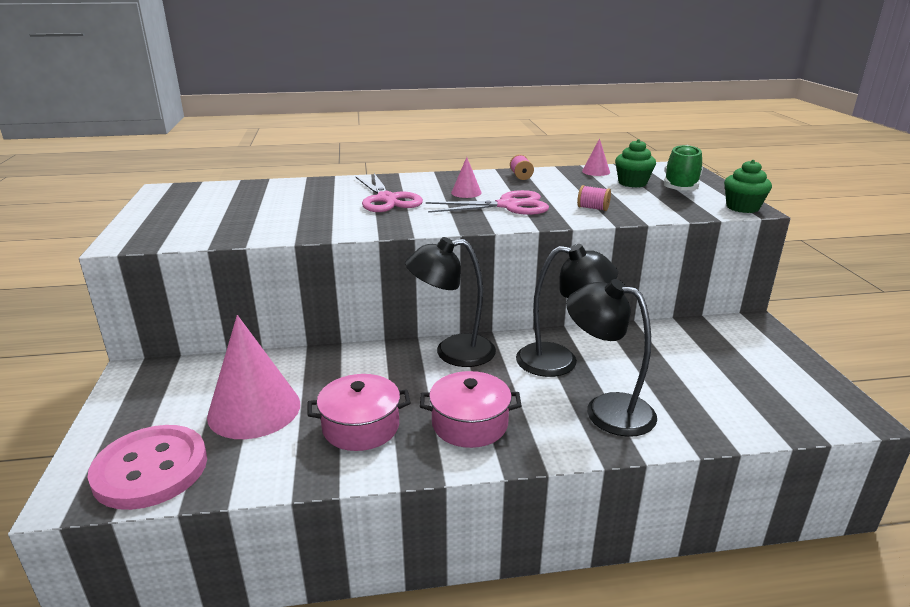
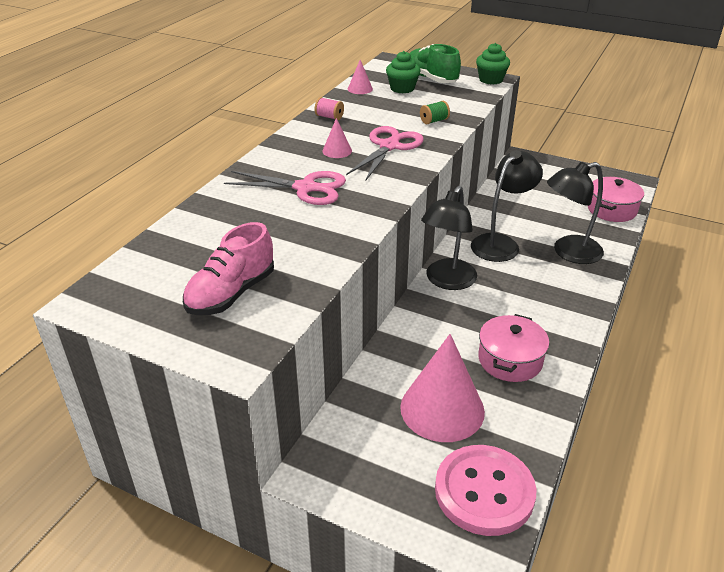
camera: 55 degrees left, 10 degrees up
(207, 218) = (231, 293): none -> pink shoe
(470, 423) = (543, 310): pink pot -> pink pot (611, 209)
(593, 208) = (434, 121): pink spool -> green spool

